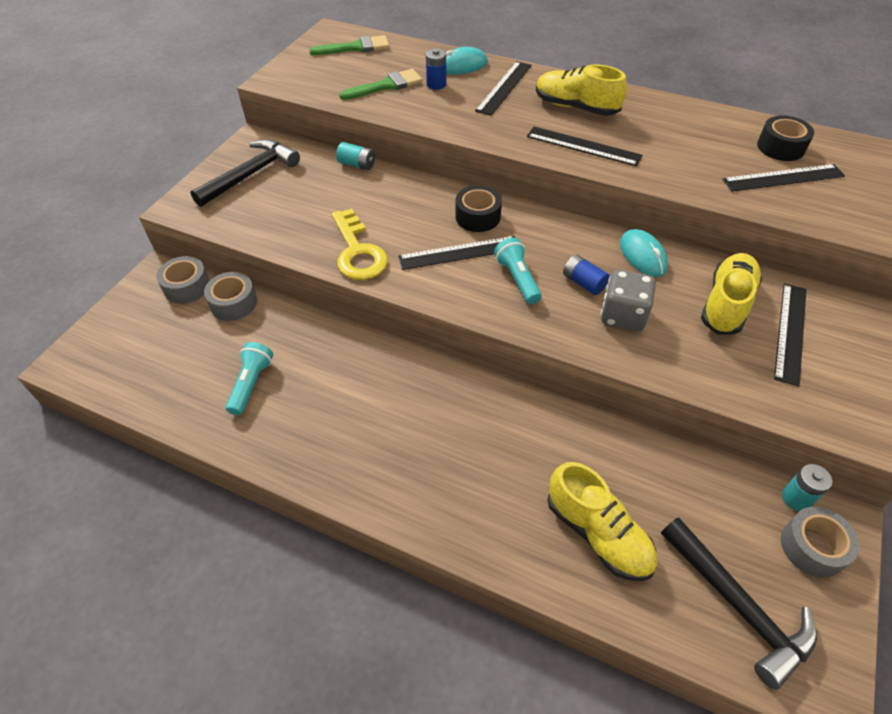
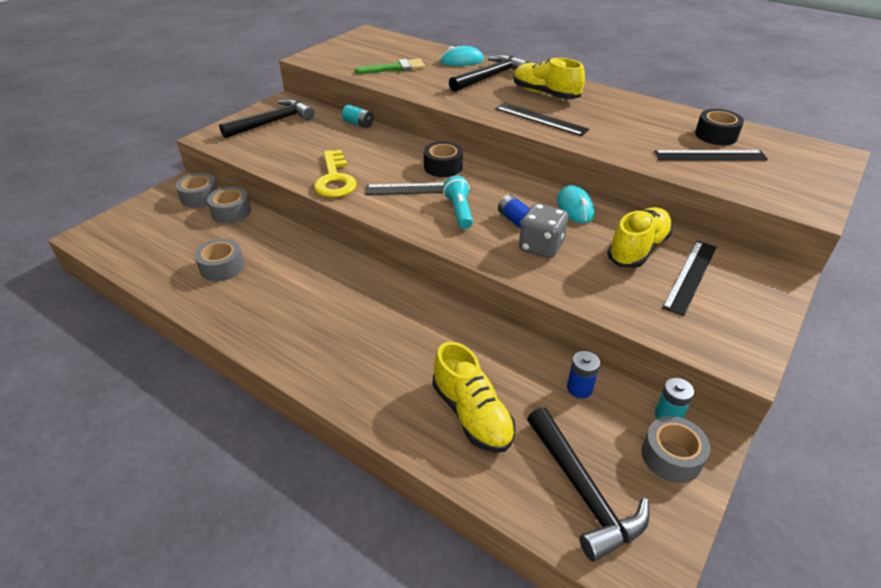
camera: 10 degrees right, 10 degrees down
(251, 384) = (222, 267): turquoise flashlight -> grey tape
(356, 47) = (382, 43): green brush -> none
(436, 84) = (435, 70): blue battery -> blue battery (579, 388)
(504, 87) = (490, 77): black ruler -> black hammer

